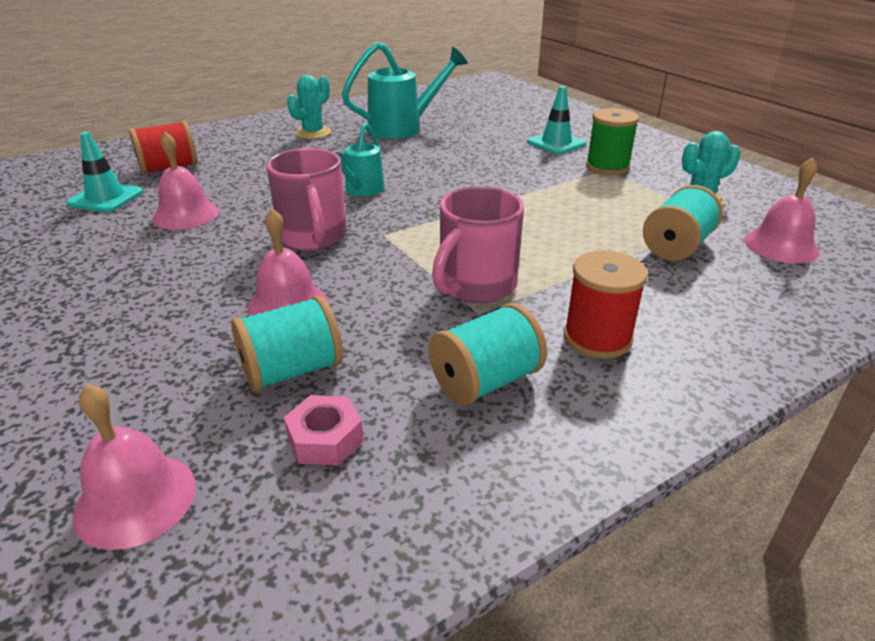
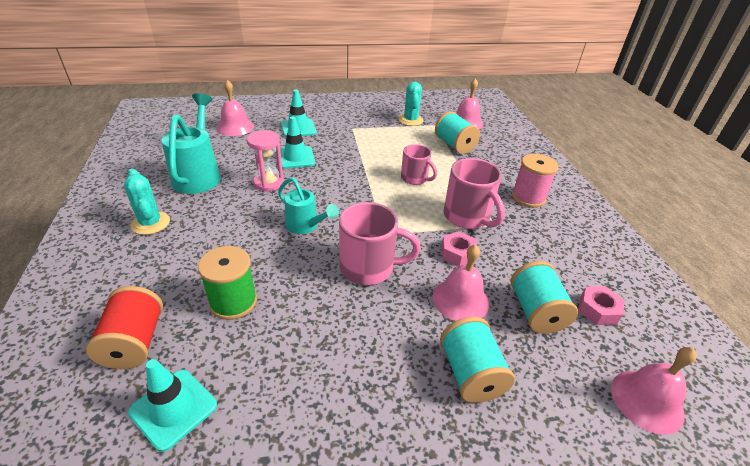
camera: 70 degrees left, 5 degrees up
(186, 214) = (272, 340): pink bell -> pink bell (235, 127)
(382, 290) = (457, 253): none -> pink nut
(422, 157) = (268, 183): none -> pink hourglass
(485, 381) = (557, 242): turquoise spool -> turquoise spool (470, 373)
(488, 157) = (295, 158): none -> turquoise traffic cone
(532, 232) = (415, 179): none -> pink mug
(597, 338) = (528, 197): red spool -> pink spool
(607, 167) = (349, 126): green spool -> green spool (233, 302)

